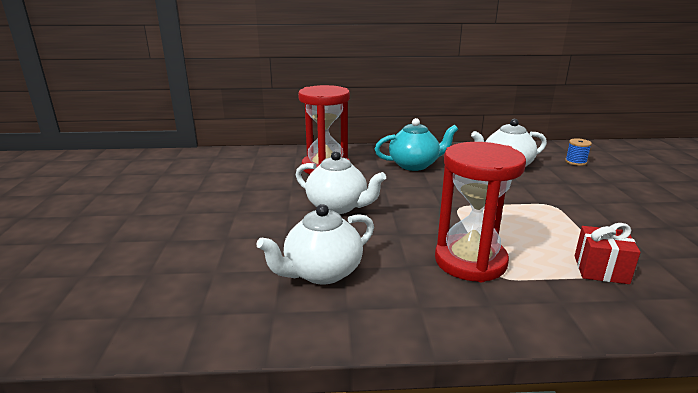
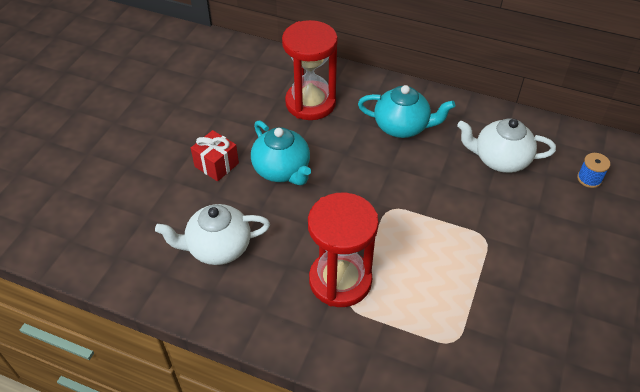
camera: 25 degrees right, 25 degrees up
(338, 207) = (282, 170): white teapot -> turquoise teapot
(600, 269) = (441, 333): red gift -> red gift (216, 165)

